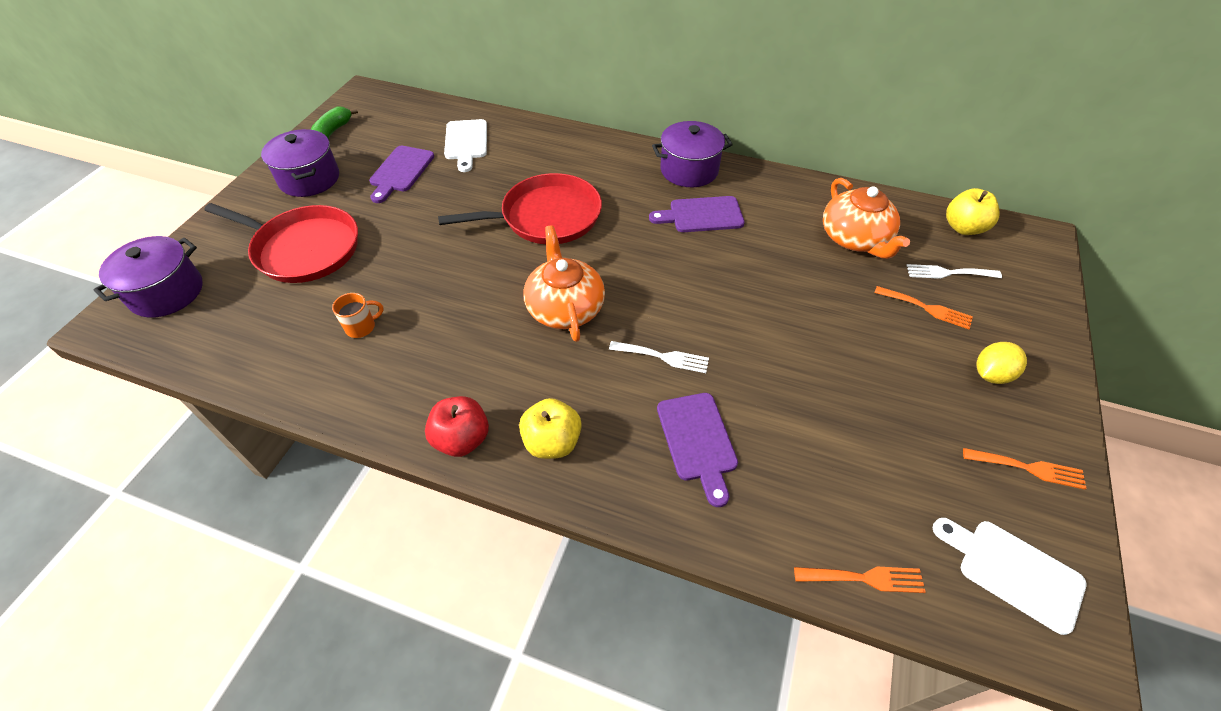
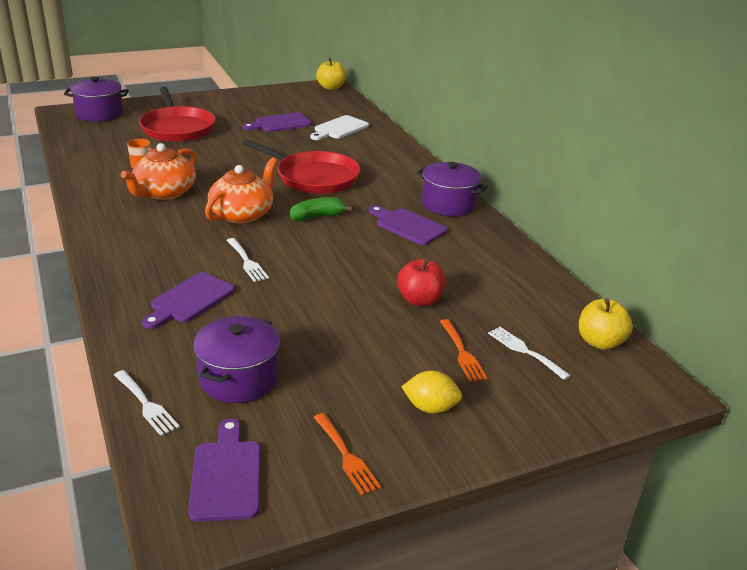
camera: 45 degrees right, 20 degrees down
(309, 179) = (233, 105): purple pot -> purple pot (239, 378)
(332, 132) = (281, 94): green banana -> green banana (317, 217)
(462, 439) = (98, 226): red apple -> red apple (420, 300)
(552, 442) = (128, 252): yellow apple -> yellow apple (331, 87)
(855, 238) = (491, 294): orange teapot -> orange teapot (164, 193)
(864, 578) = (146, 405): orange fork -> white fork
(1013, 571) = (226, 475): white cutting board -> purple cutting board

